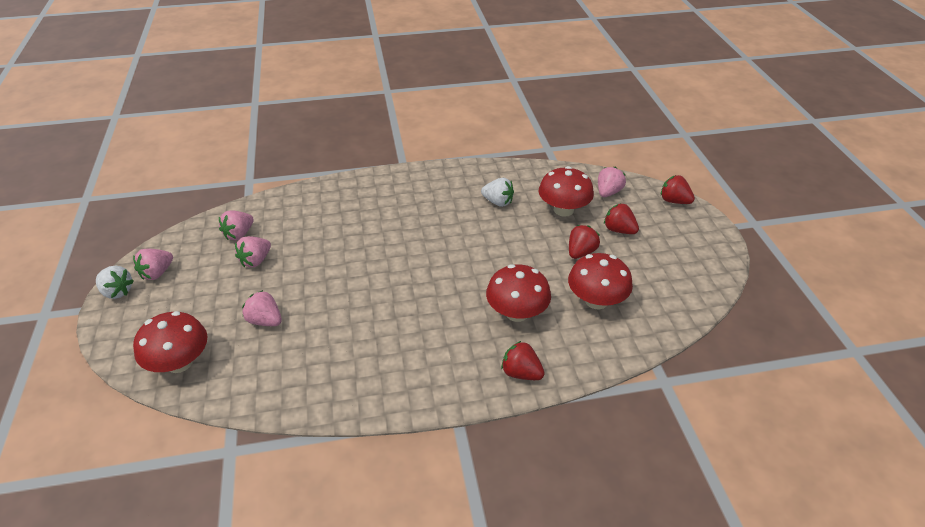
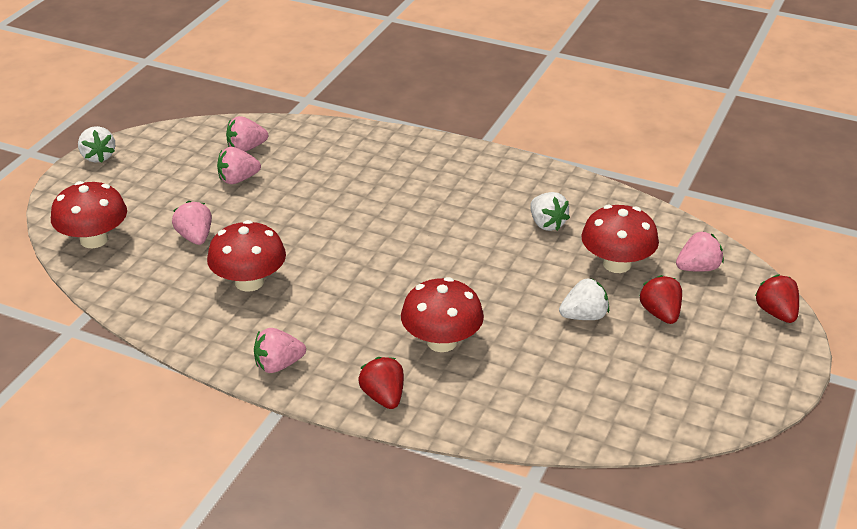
camera: 35 degrees right, 5 degrees down
(157, 273) = (144, 154): pink strawberry -> pink strawberry (278, 365)
(581, 252) = (584, 316): red strawberry -> white strawberry
(596, 300) = (544, 371): red mushroom -> red mushroom (249, 282)

